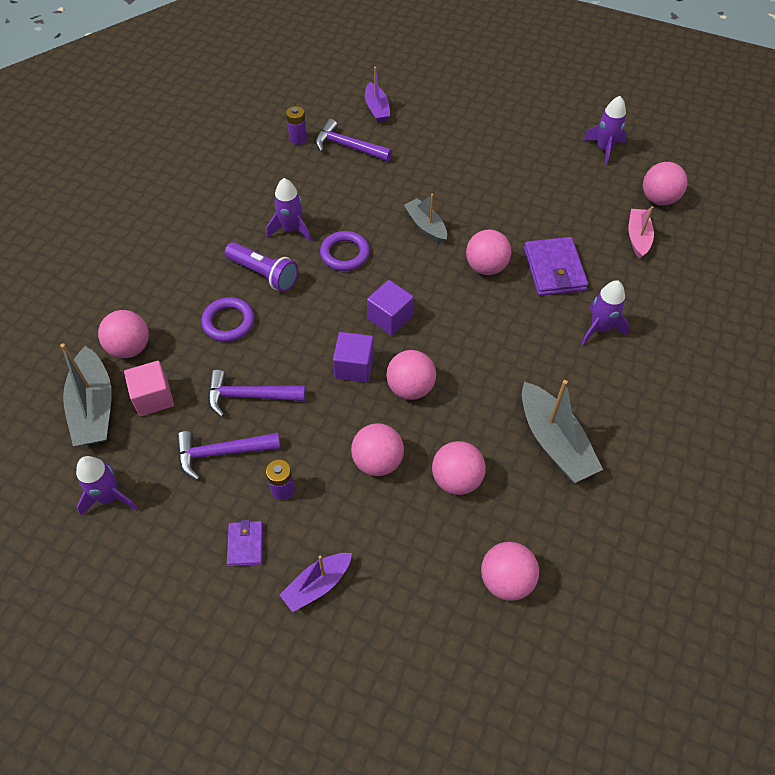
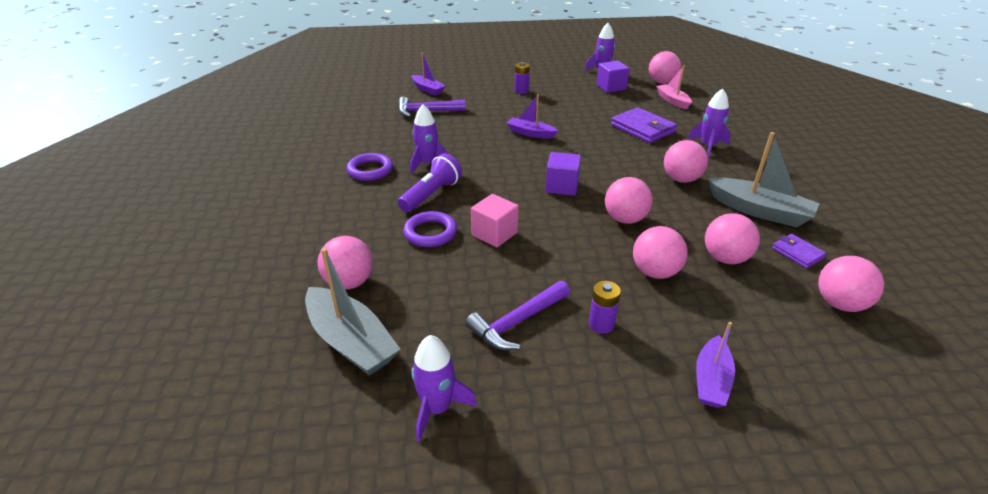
camera: 30 degrees left, 20 degrees down
(153, 397) = (408, 309): pink cube -> pink cube (494, 234)
(245, 544) = (614, 381): purple wallet -> purple wallet (797, 253)
(249, 396) = (500, 273): purple hammer -> none
(264, 274) = (431, 194): purple flashlight -> purple flashlight turned 60 degrees counterclockwise
(298, 138) = (381, 117): purple battery -> purple battery (521, 91)
(345, 254) = (486, 164): purple ring -> purple ring (370, 170)
(354, 367) = (568, 223): purple cube -> purple cube (611, 87)
(426, 226) = (530, 133): grey boat -> purple boat
(486, 267) = (597, 140): pink ball -> pink ball (681, 179)

